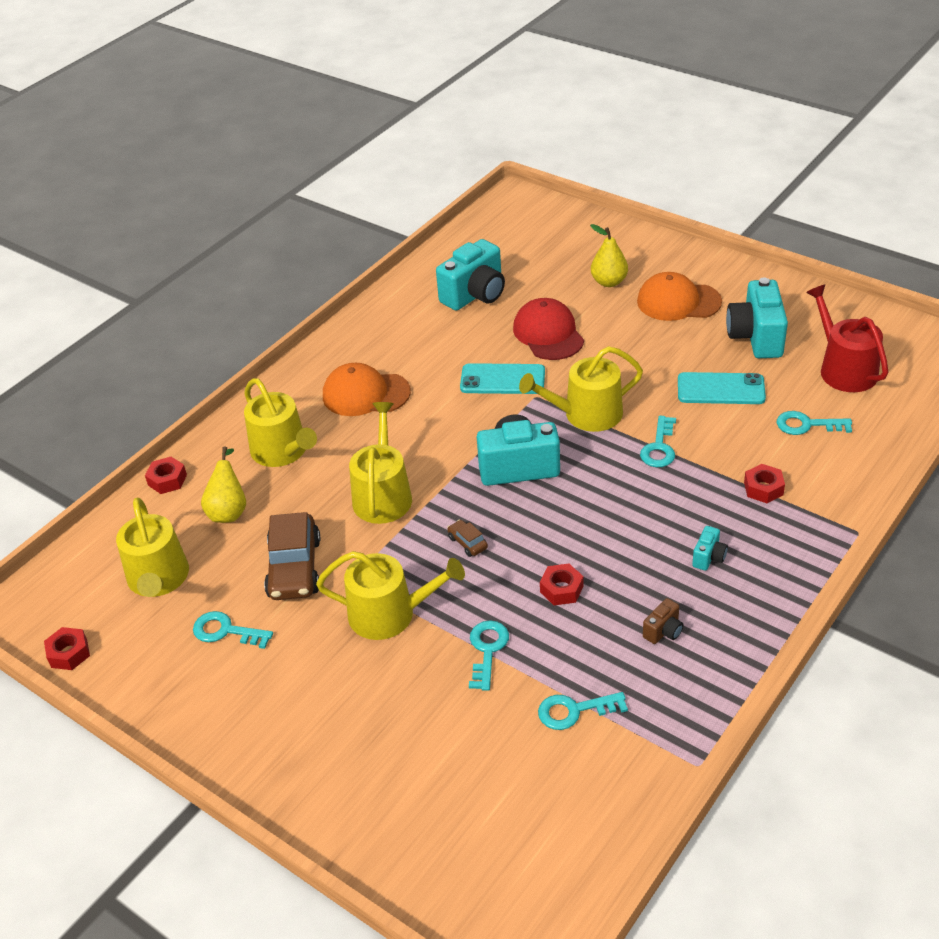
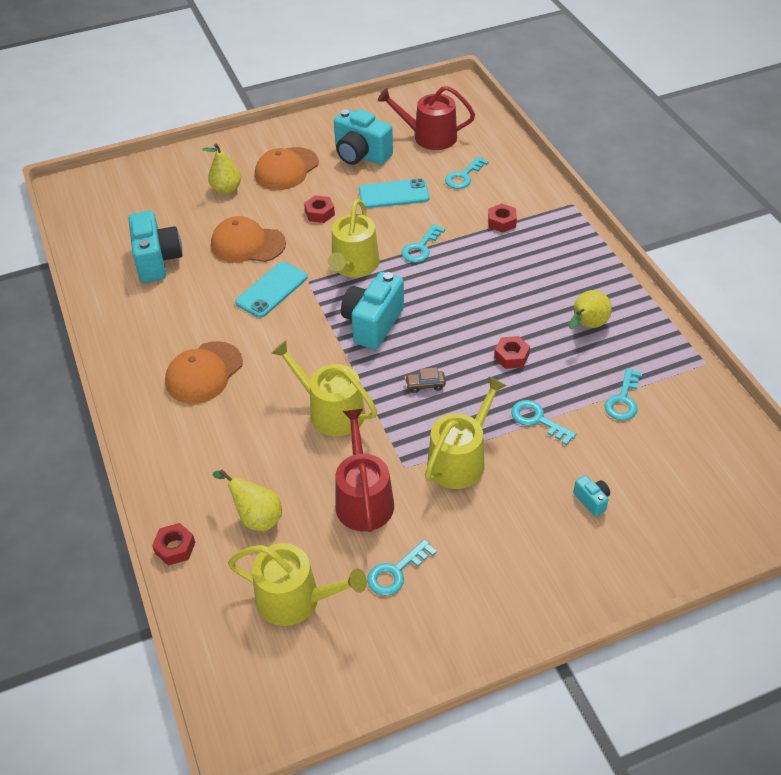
camera: 60 degrees left, 5 degrees up
(69, 653) = (330, 702): red nut -> red nut (319, 213)
(283, 451) = (219, 453): yellow watering can -> none
(294, 568) = (363, 499): brown car -> red watering can
(548, 334) = (248, 244): red cap -> orange cap
(659, 447) = (421, 247): turquoise key -> turquoise key turned 75 degrees clockwise
(663, 631) = (587, 326): brown camera -> yellow pear
(709, 557) = (540, 275): turquoise camera -> turquoise camera (592, 500)
(721, 389) = (393, 194): turquoise phone -> turquoise phone turned 45 degrees clockwise

